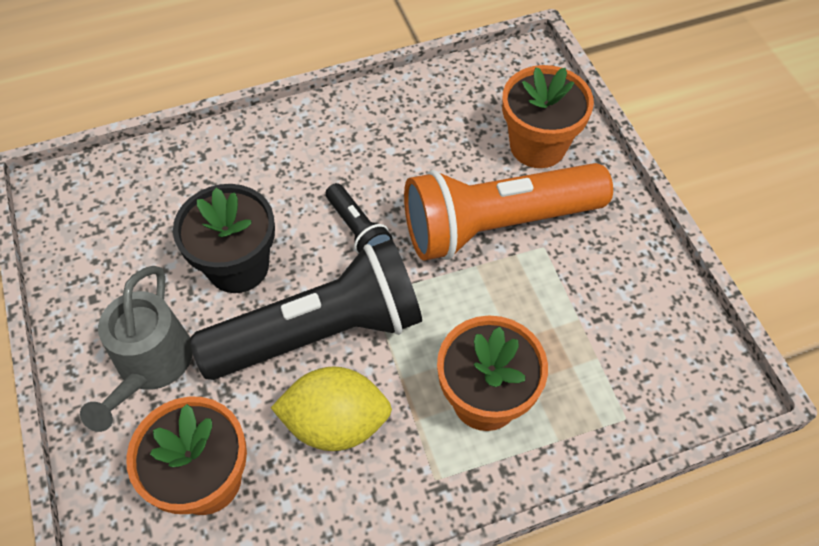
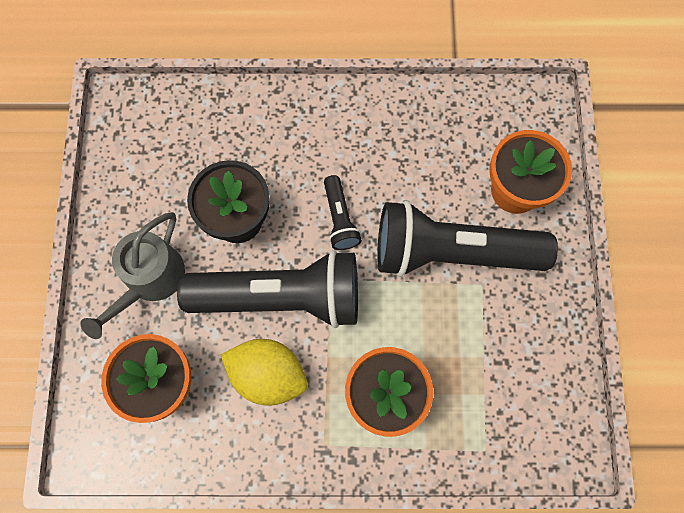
camera: 20 degrees right, 15 degrees up
(496, 225) = (451, 252): orange flashlight -> black flashlight

